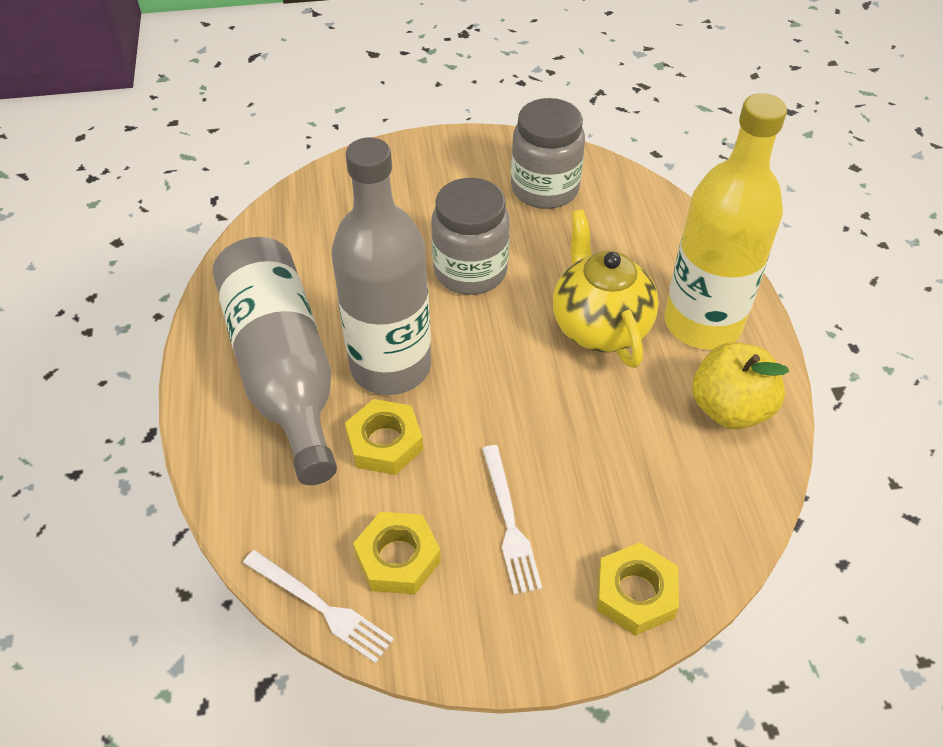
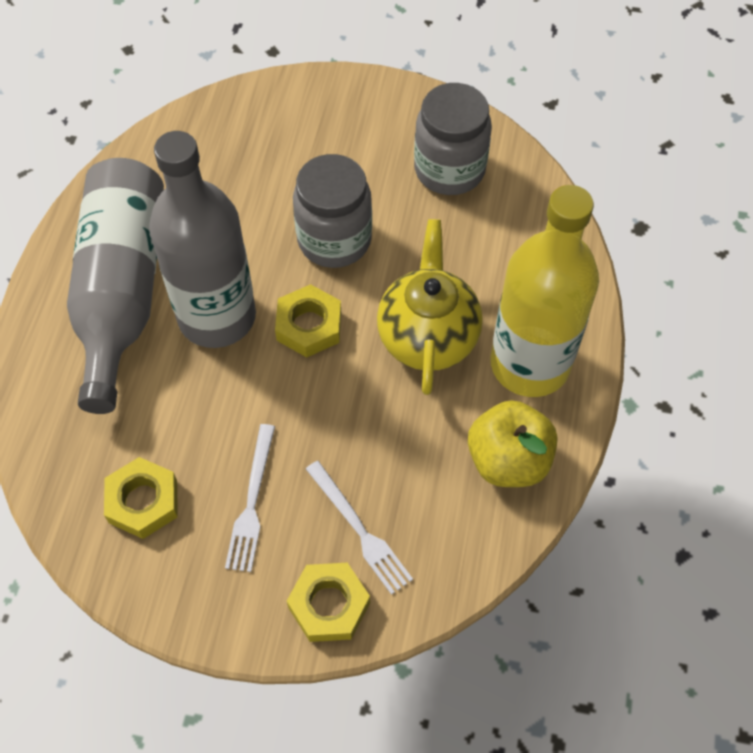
camera: 20 degrees right, 10 degrees up
(321, 607) = (62, 523): white fork -> white fork (360, 530)
(385, 443) = (179, 390): yellow nut -> yellow nut (309, 326)

